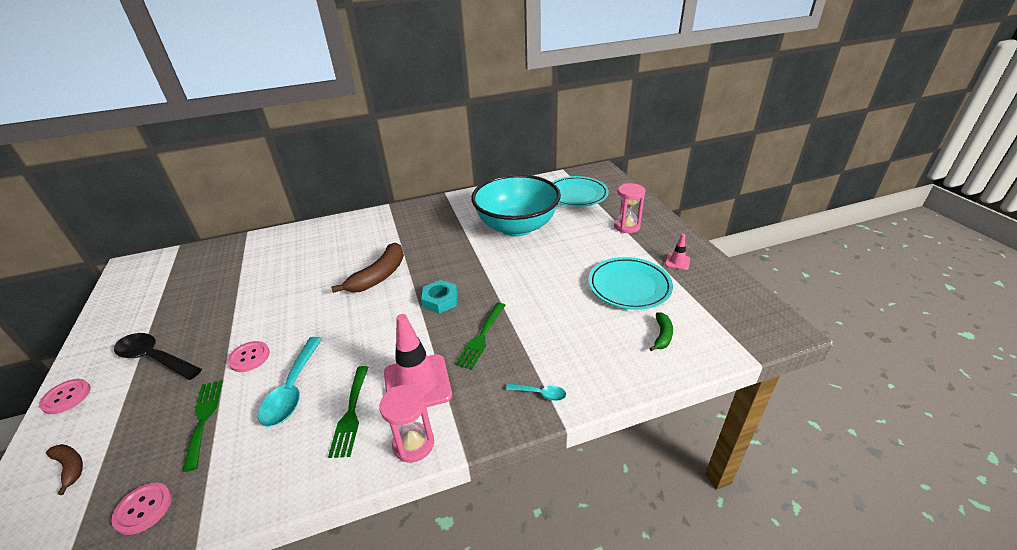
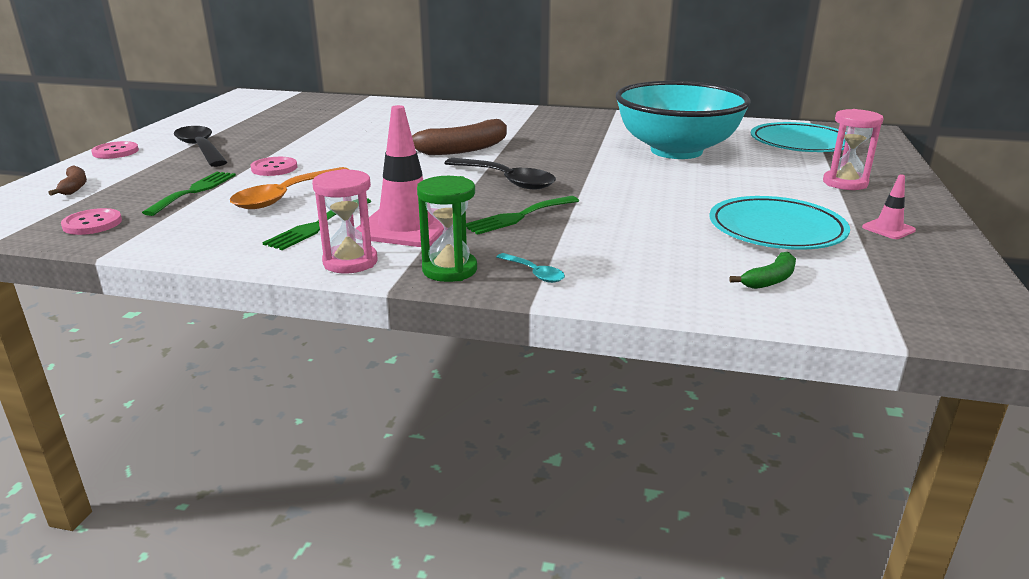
camera: 30 degrees right, 10 degrees down
(293, 389) = (286, 196): turquoise spoon -> orange spoon
(440, 300) = (506, 180): turquoise nut -> black spoon
(487, 417) = (449, 270): none -> green hourglass

